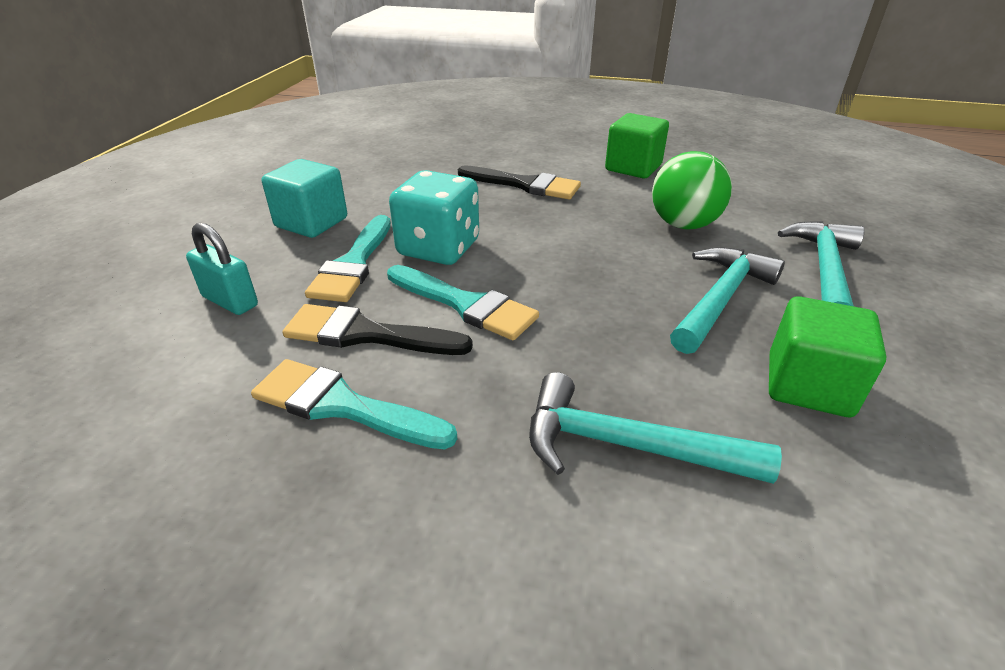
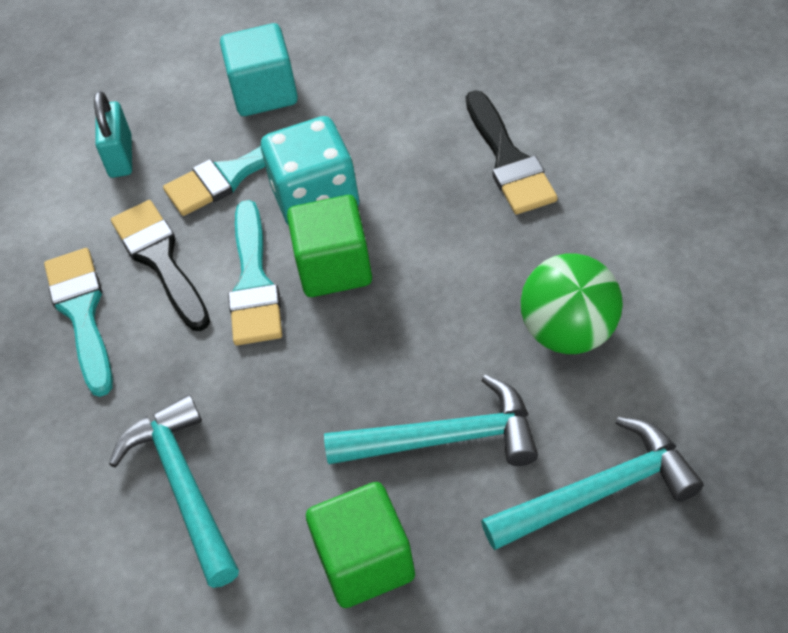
camera: 55 degrees right, 15 degrees up
(633, 168) = (668, 209): green cube -> green cube (334, 268)

